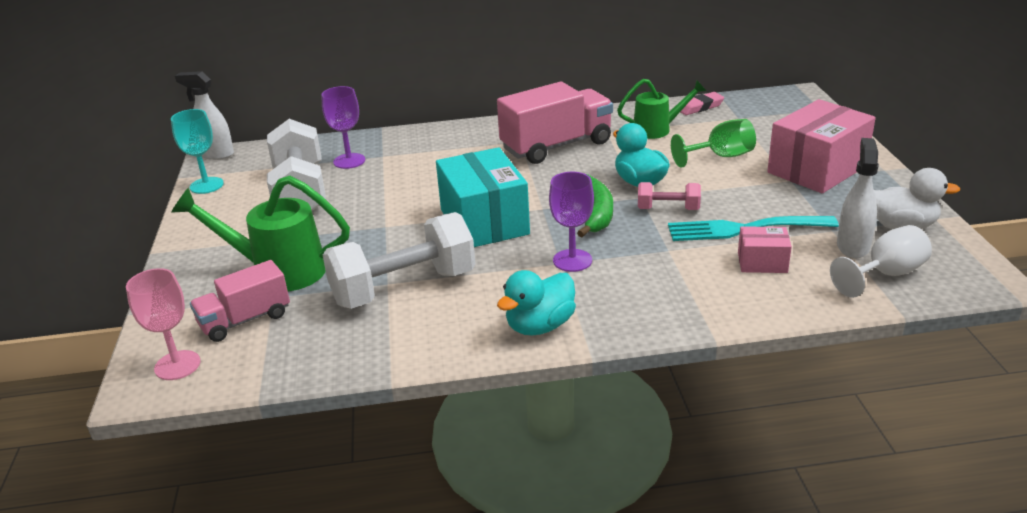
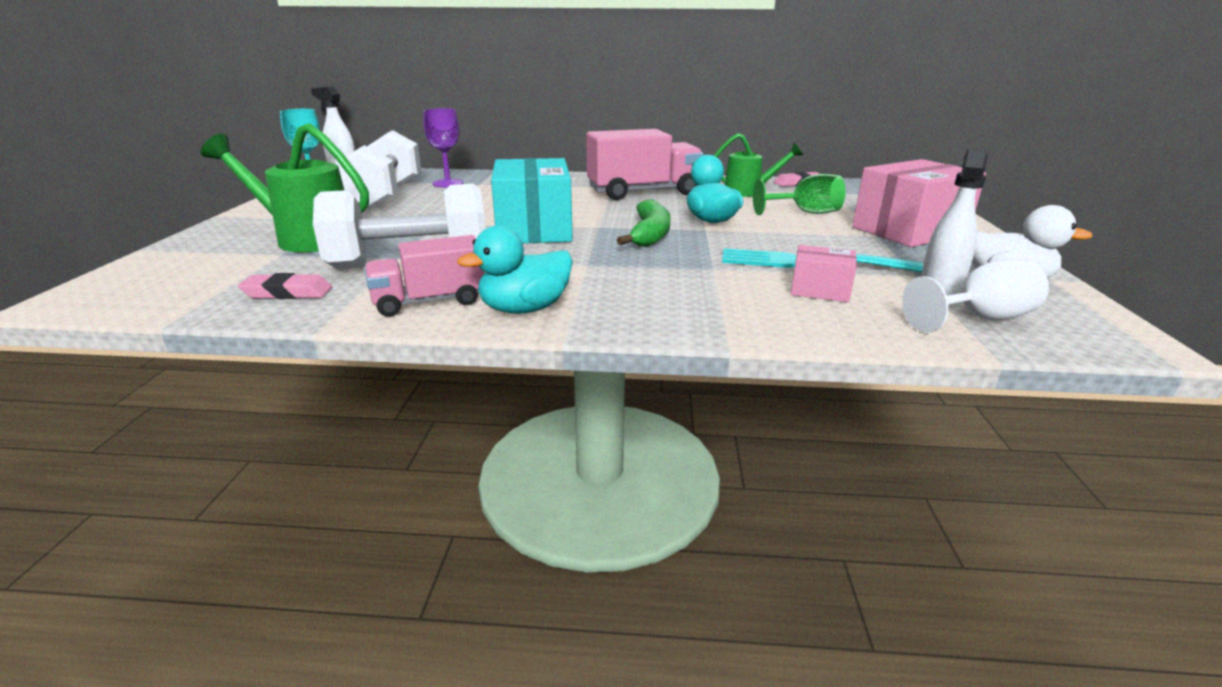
camera: 10 degrees right, 5 degrees down
(177, 365) = (125, 289): pink goblet -> none
(245, 320) = (233, 266): pink truck -> pink truck (429, 301)
(327, 343) = (288, 293): none -> pink eraser
(572, 260) = (601, 264): purple goblet -> none
(668, 209) = (730, 240): pink dumbbell -> none

